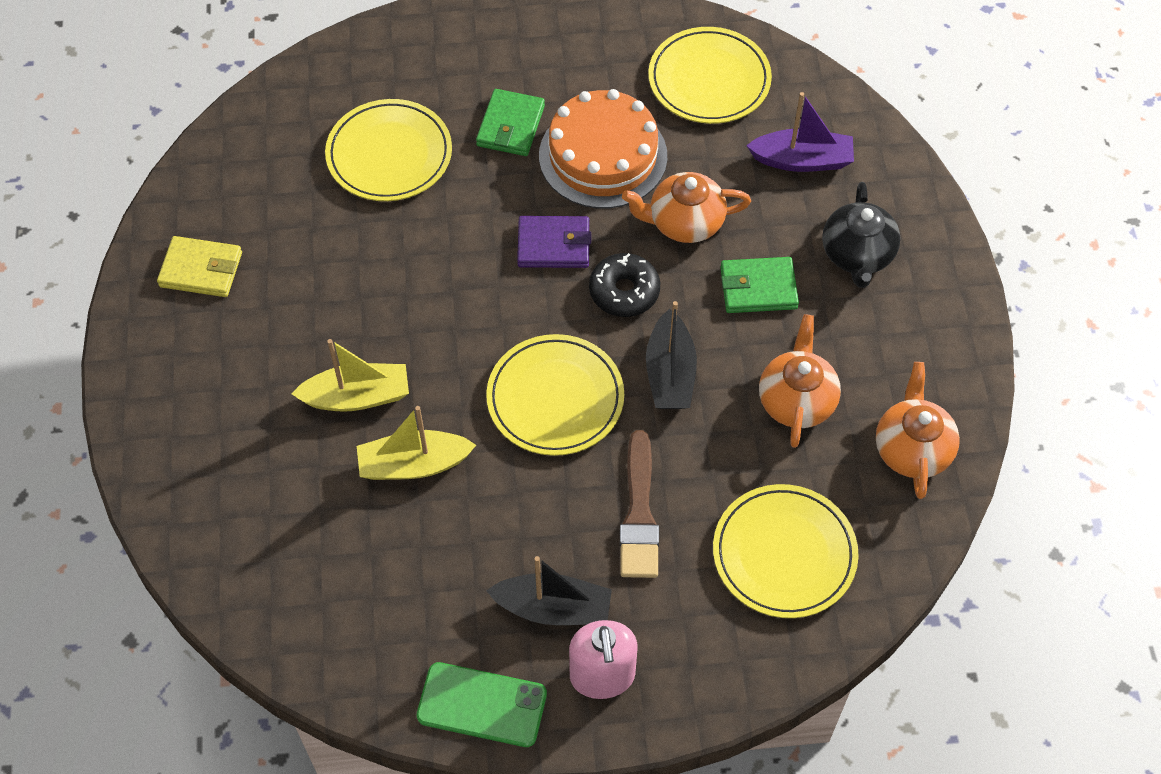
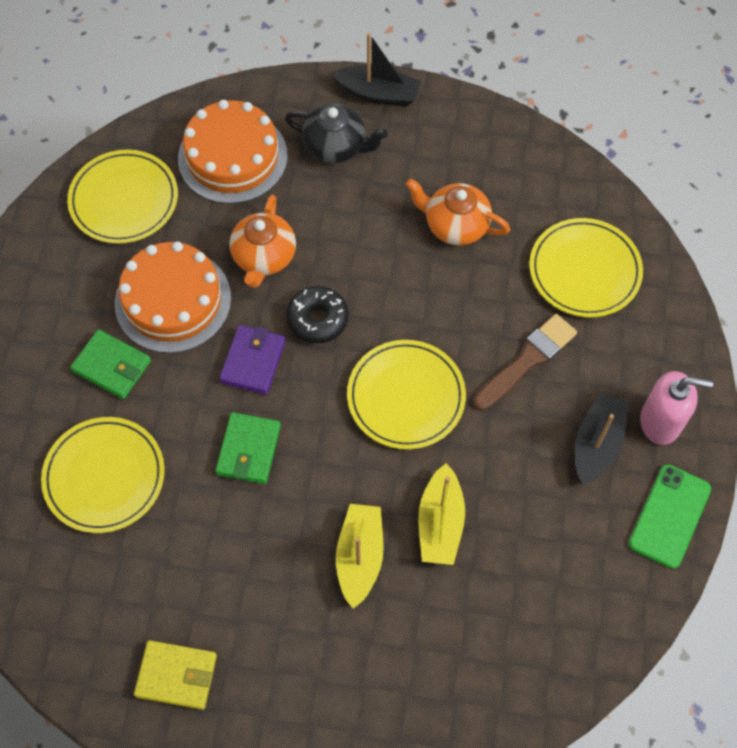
camera: 75 degrees left, 5 degrees up
(201, 269) = (176, 675): yellow wallet -> yellow wallet turned 75 degrees clockwise
(639, 513) = (527, 360): brown brush -> brown brush turned 60 degrees counterclockwise
(670, 373) = (406, 306): black boat -> black boat (378, 93)
(758, 288) = (345, 222): green wallet -> green wallet (249, 450)
(802, 160) = (232, 157): purple boat -> orange cake
(912, 449) = (517, 163): orange teapot -> none

